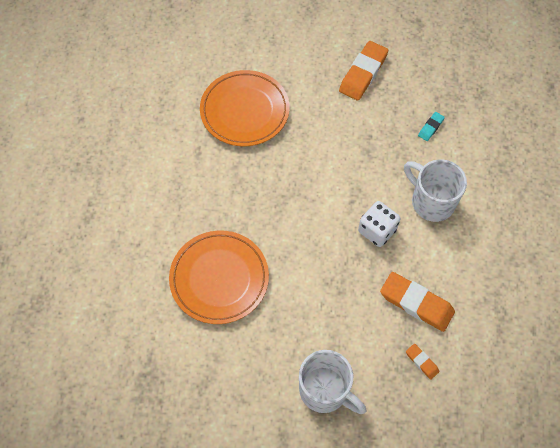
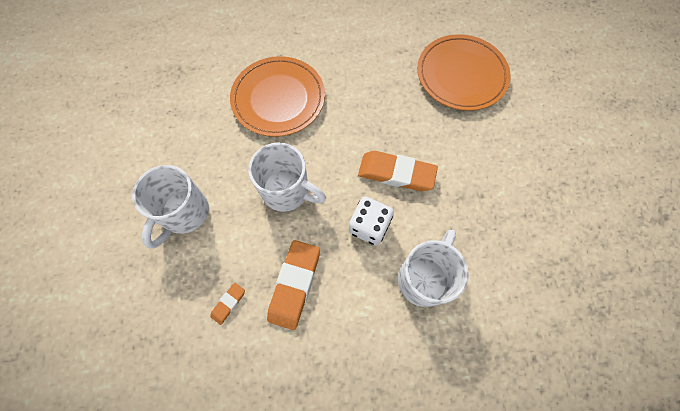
camera: 75 degrees right, 5 degrees up
(325, 291) = (287, 191): none -> white mug
(363, 73) = (559, 172): orange eraser -> orange eraser (396, 173)
(430, 127) = (521, 259): turquoise eraser -> none

